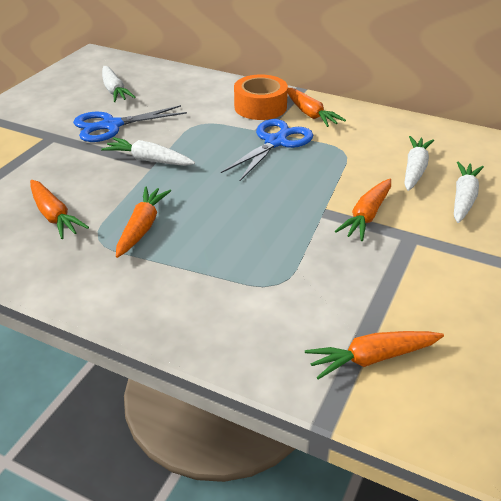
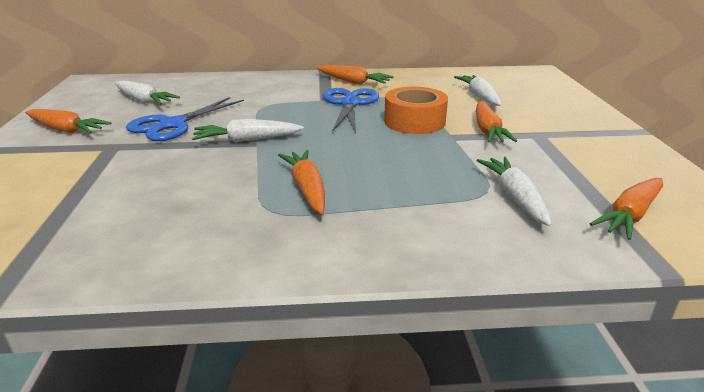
camera: 30 degrees left, 10 degrees down
(54, 216) = (195, 206): orange carrot -> orange carrot (66, 130)
(260, 107) = (305, 86): orange tape -> orange tape (414, 121)
(463, 198) = (536, 105): white carrot -> white carrot (515, 197)

